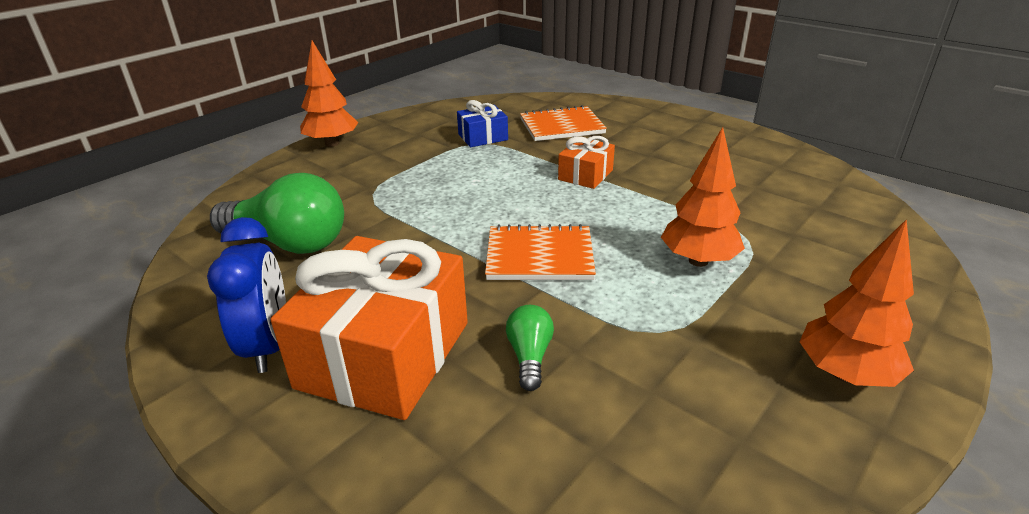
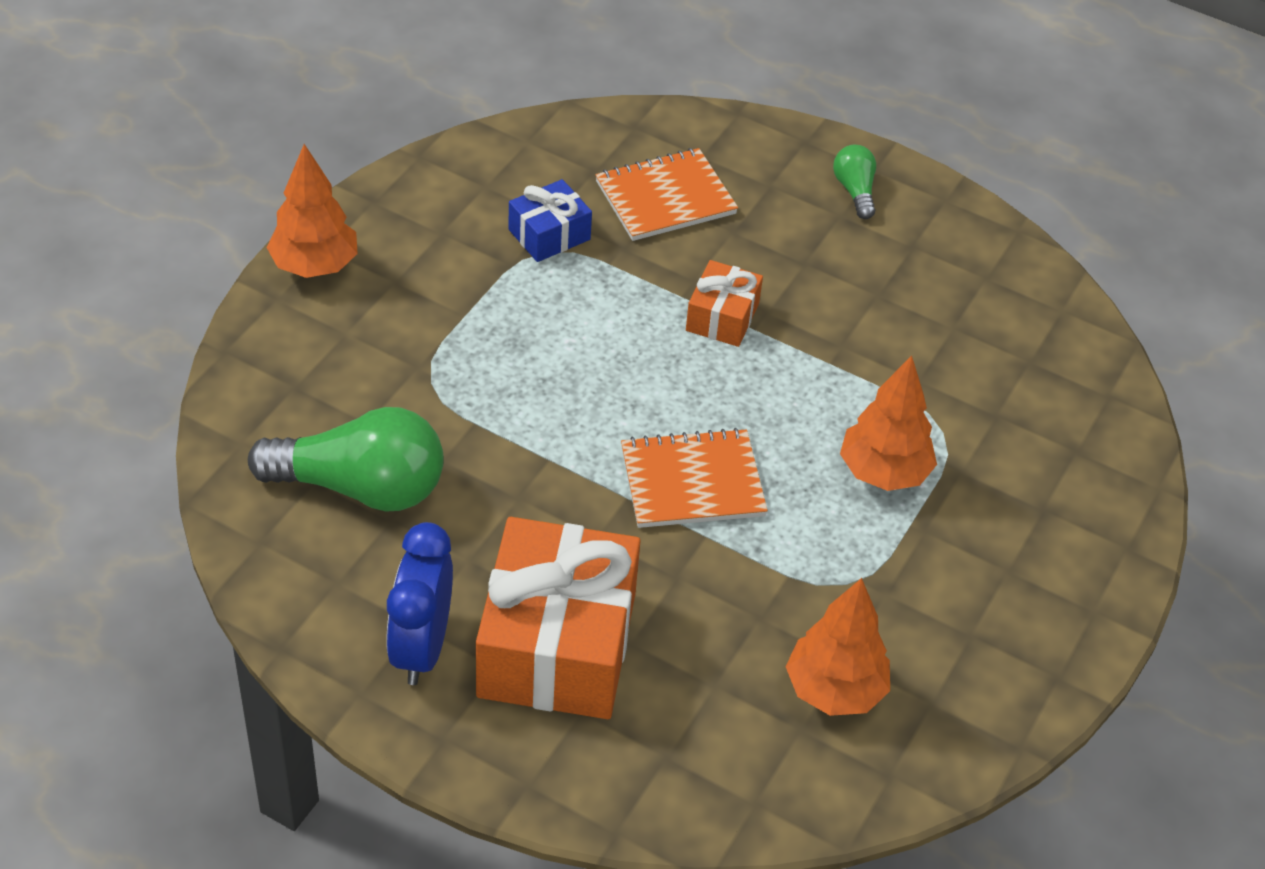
camera: 15 degrees left, 15 degrees up
(268, 345) = (421, 647): blue clock -> blue clock turned 150 degrees counterclockwise
(530, 356) = (714, 631): green light bulb -> green light bulb (855, 191)
(845, 374) = (1033, 618): orange tree -> orange tree (834, 690)

